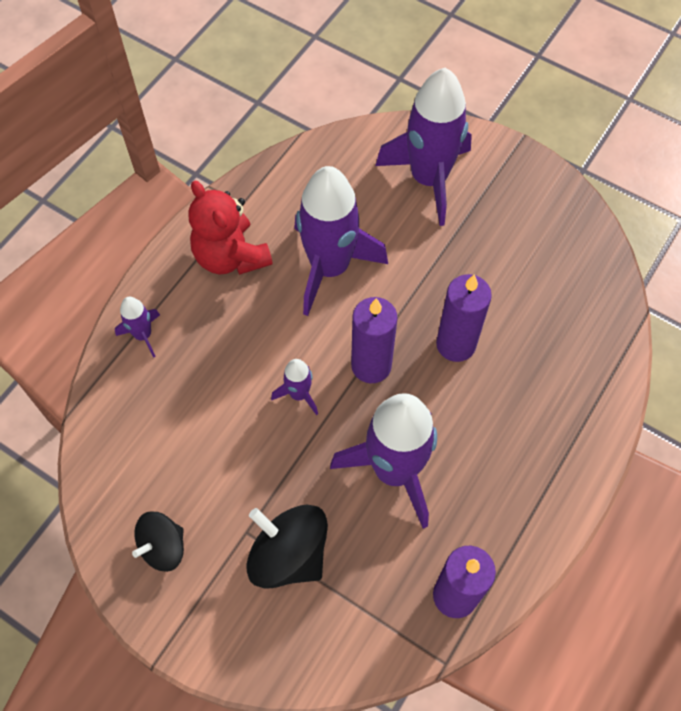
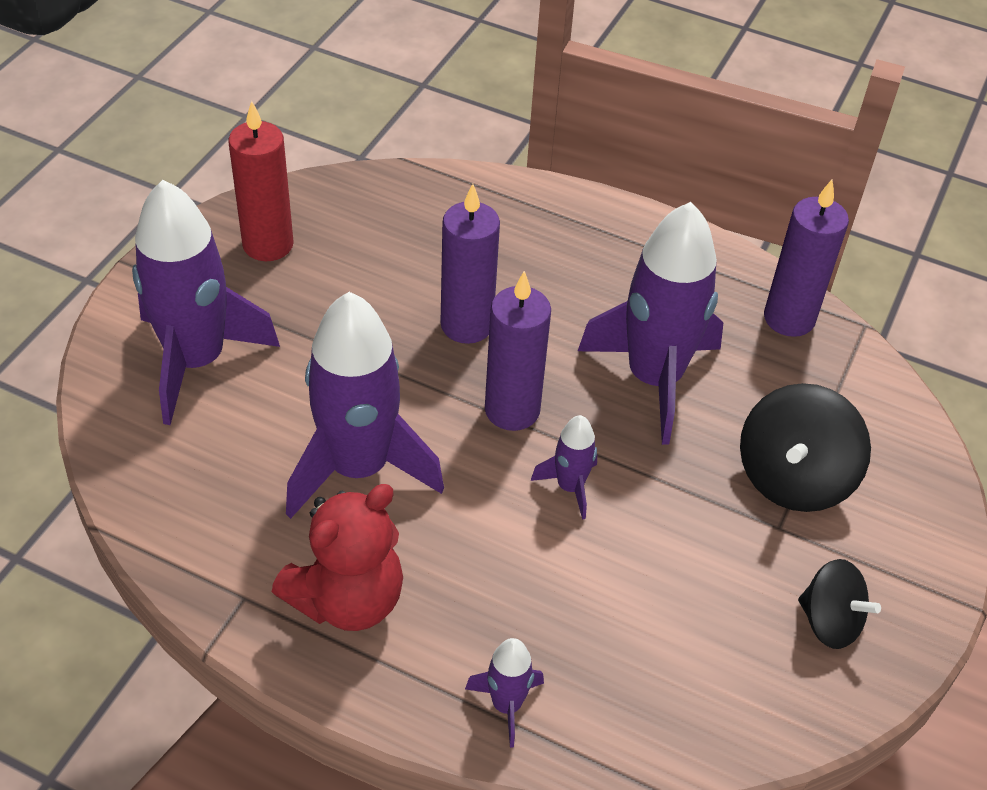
camera: 100 degrees left, 15 degrees down
(541, 220) = (268, 244): none -> red candle

